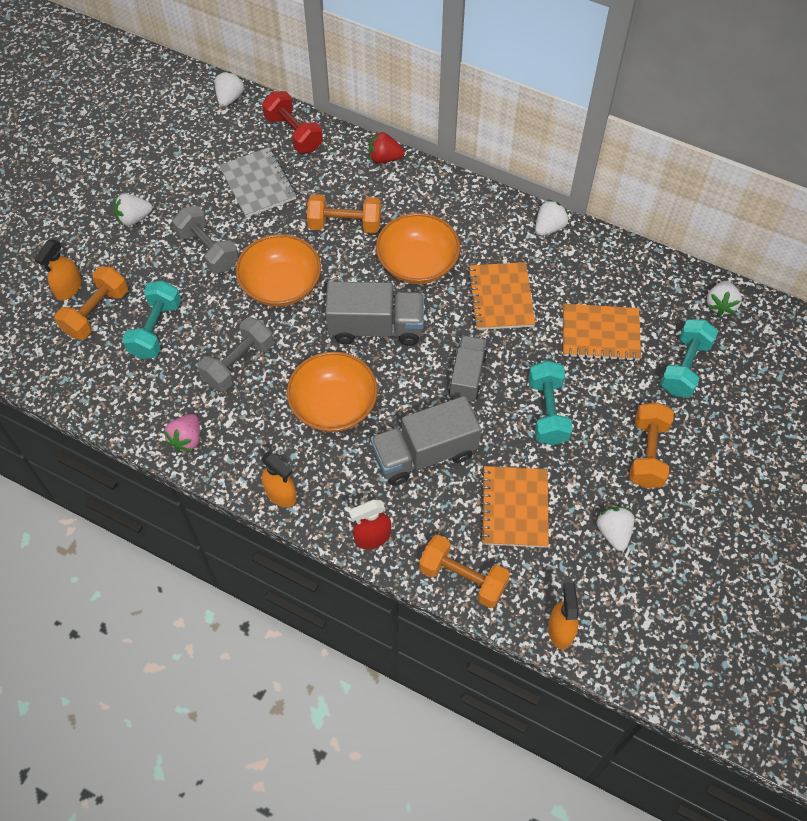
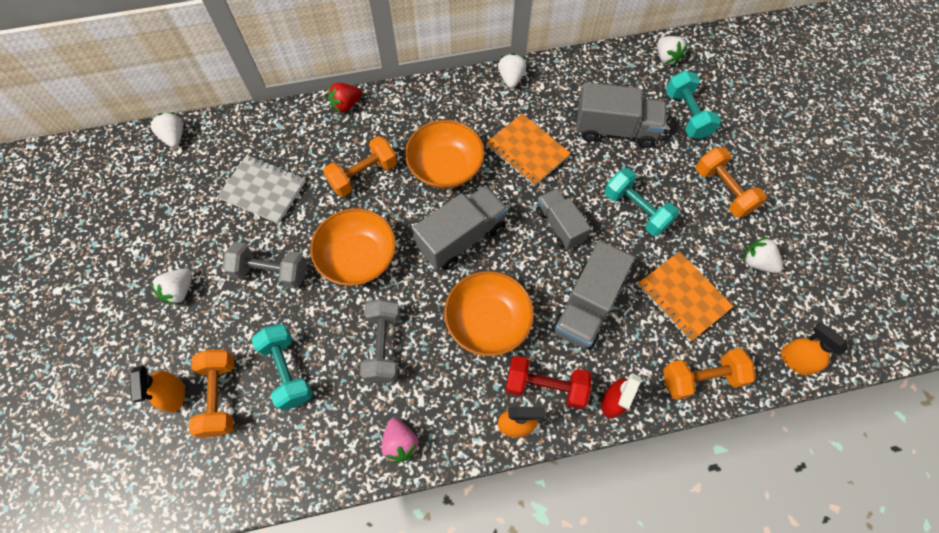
camera: 40 degrees left, 5 degrees up
(293, 133) = (255, 131): red dumbbell -> red dumbbell (545, 386)
(600, 334) = (615, 129): orange notebook -> grey truck

